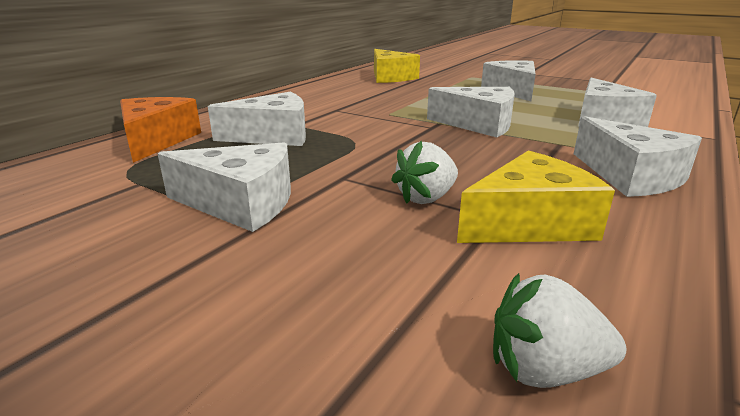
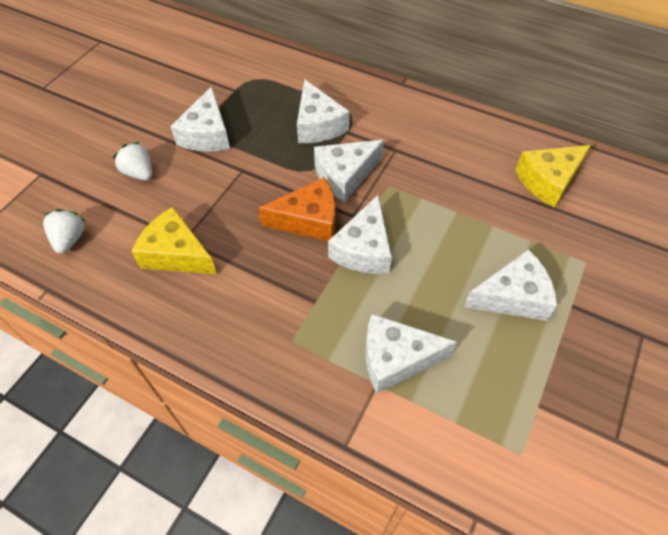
camera: 85 degrees right, 30 degrees up
(156, 141) = (302, 74): orange cheese -> orange cheese (308, 220)
(426, 198) = (210, 209): white strawberry -> white strawberry (139, 173)
(529, 223) = (176, 254): yellow cheese -> yellow cheese turned 150 degrees clockwise
(630, 176) = (243, 329): white cheese -> white cheese (345, 176)

